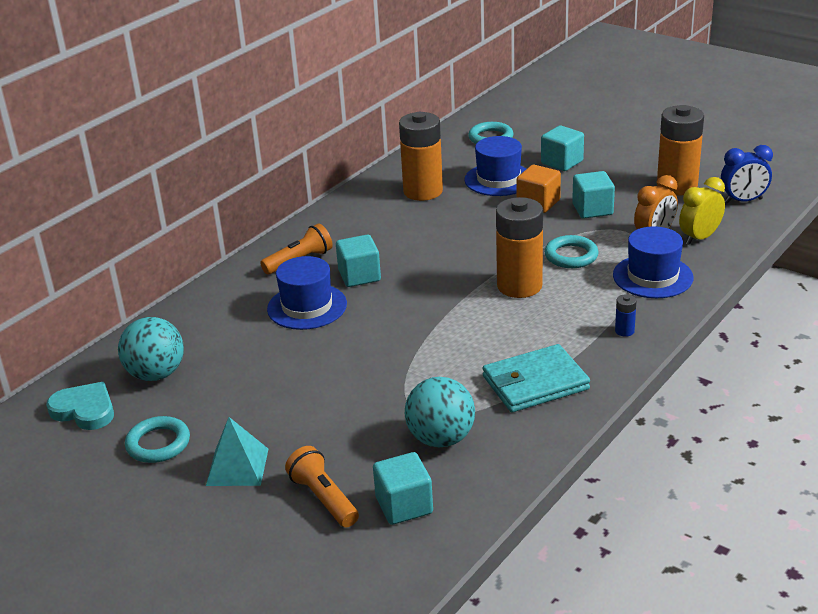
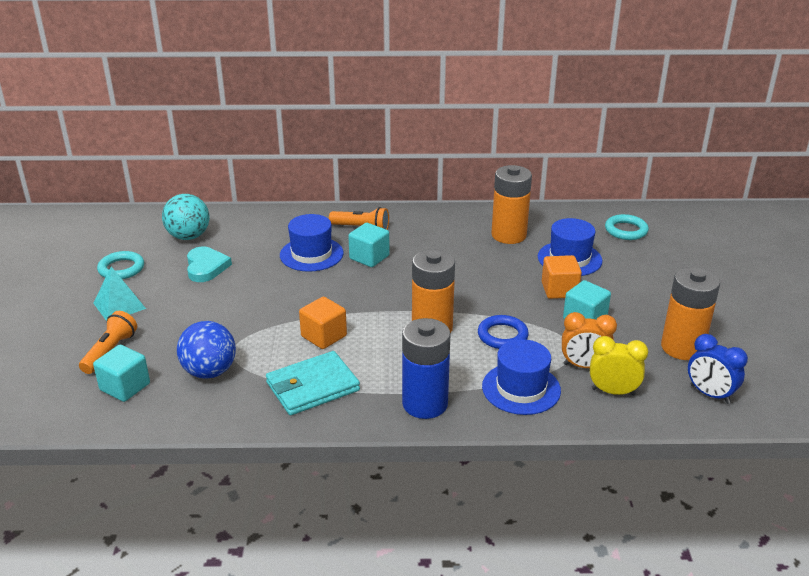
camera: 50 degrees right, 0 degrees up
(84, 410) = (134, 231): turquoise heart -> turquoise heart (206, 267)
(441, 439) = (209, 372): turquoise ball -> blue ball
(461, 349) = (324, 336): none -> orange cube
(535, 383) = (312, 387): turquoise wallet -> turquoise wallet turned 60 degrees counterclockwise
(562, 162) = (637, 276): turquoise cube -> none
(571, 256) = (502, 335): turquoise ring -> blue ring
(624, 331) = (425, 404): blue battery -> blue battery, size x2.49

